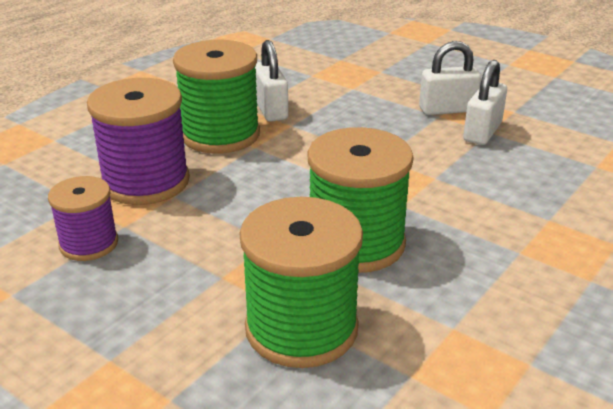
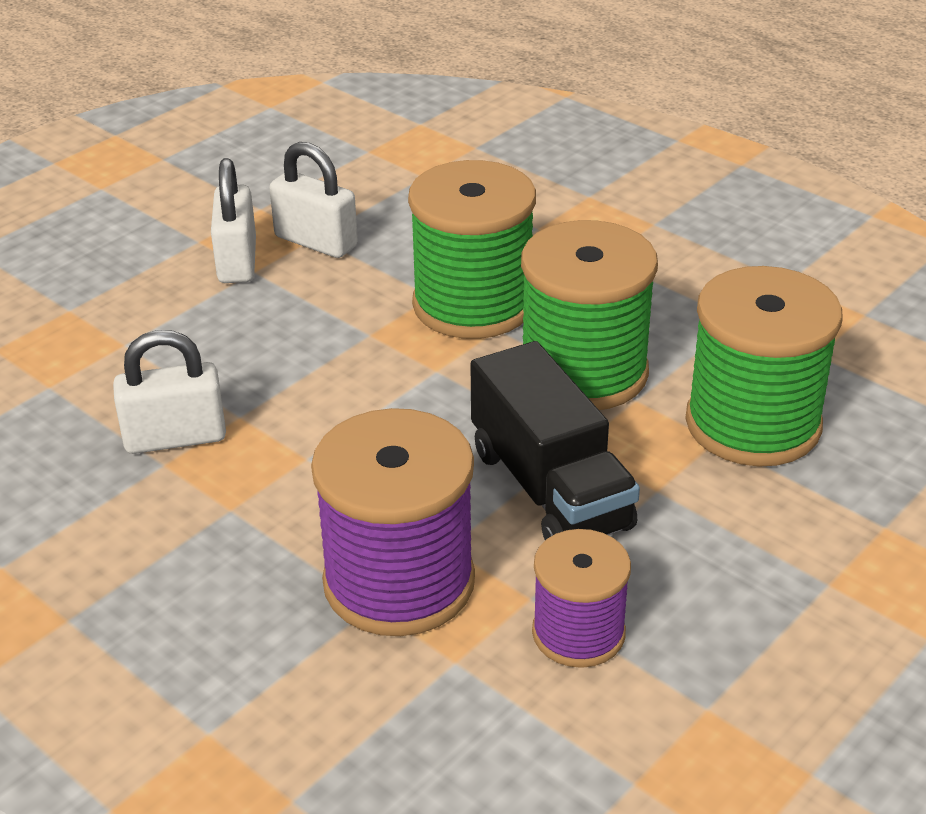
camera: 85 degrees left, 5 degrees up
(220, 134) = (252, 497): green spool -> green spool (473, 304)
(224, 231) = (550, 489): none -> black truck

